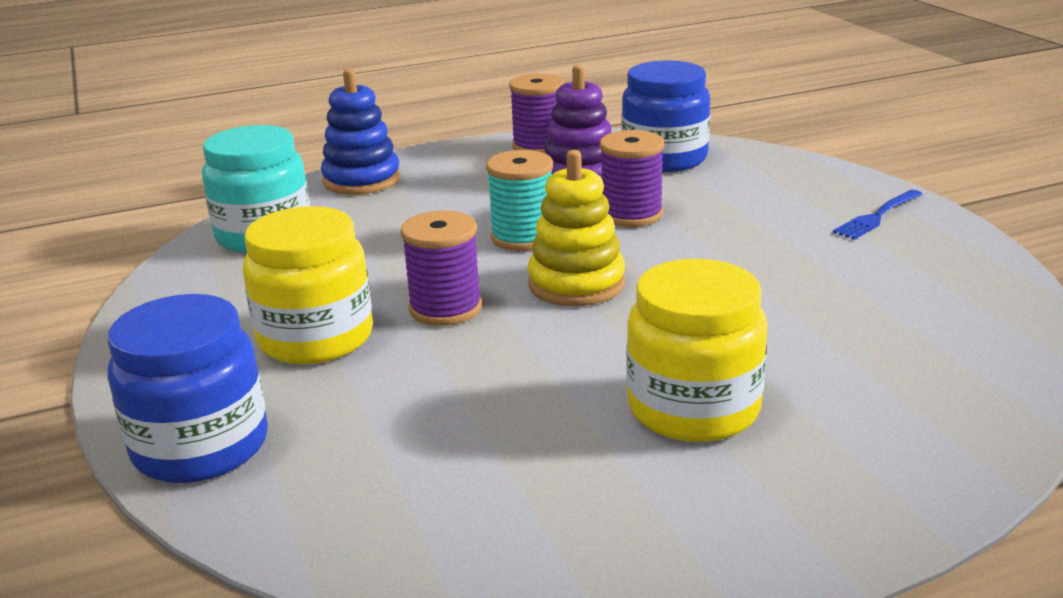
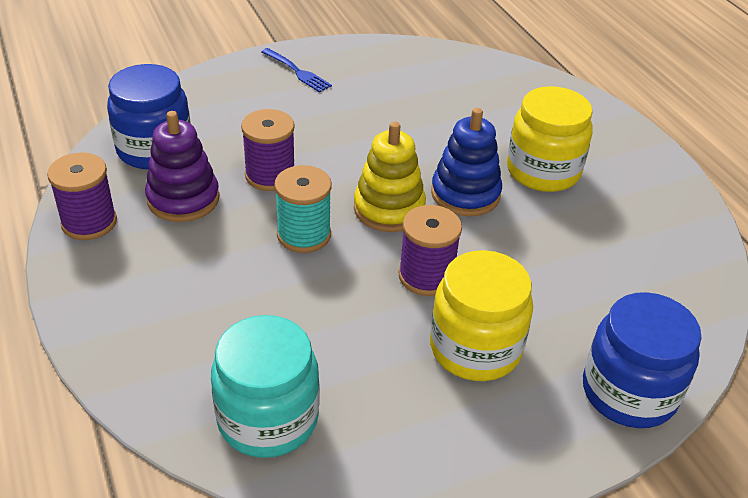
camera: 95 degrees left, 15 degrees up
(362, 180) = (135, 354): blue stacking toy -> blue stacking toy (465, 194)

